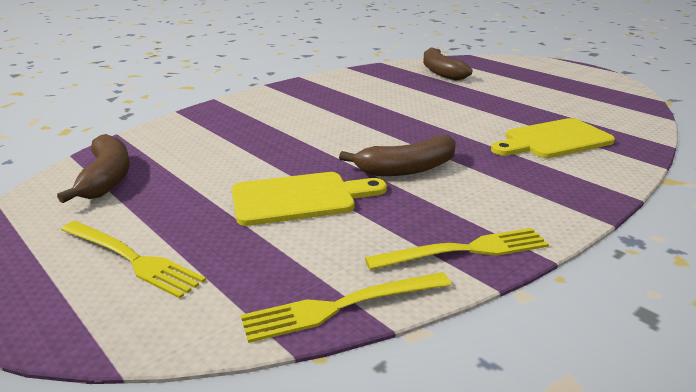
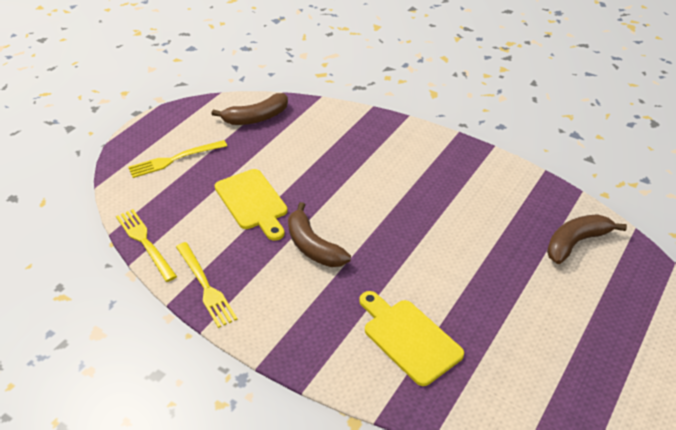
camera: 75 degrees right, 15 degrees up
(132, 259) = (174, 159): yellow fork -> yellow fork turned 45 degrees clockwise

